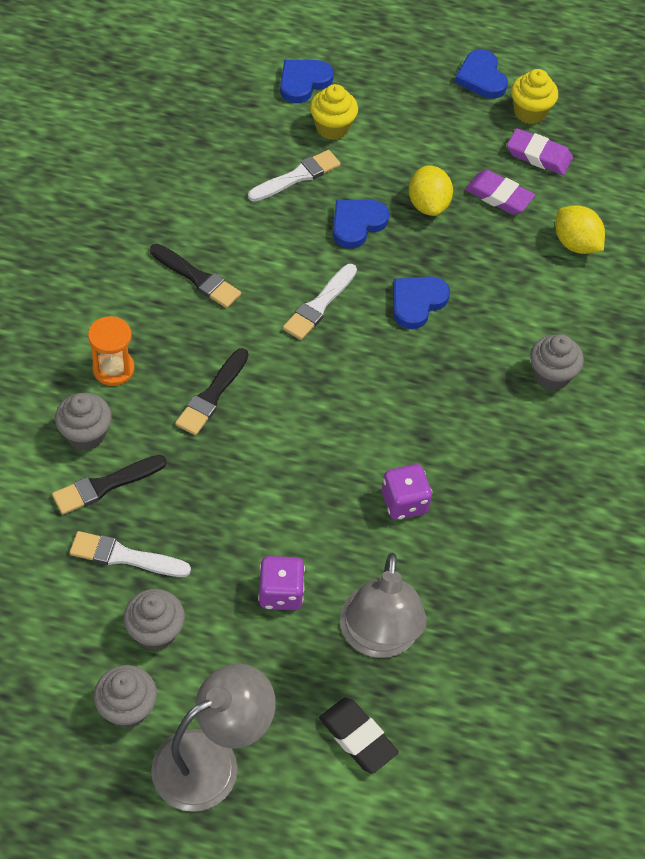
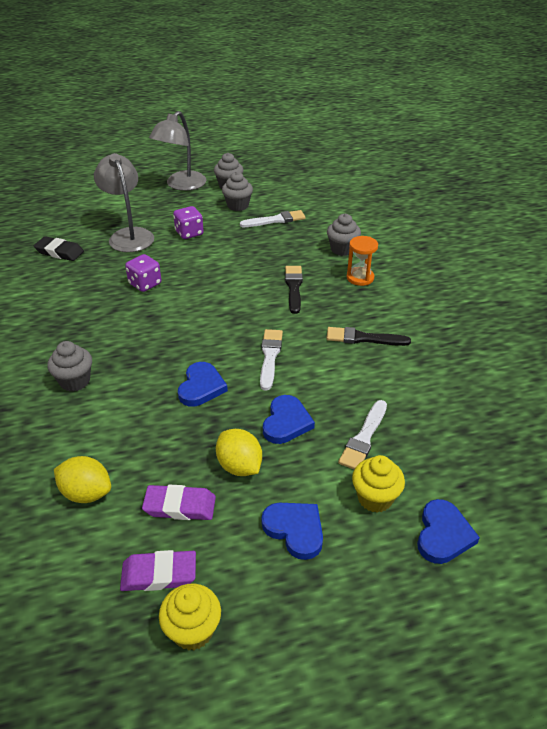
camera: 155 degrees right, 15 degrees down
(105, 485) = (311, 237): black brush -> none
(357, 737) = (120, 207): black eraser -> black eraser (59, 252)
(481, 77) = (273, 652): blue heart -> blue heart (295, 530)

